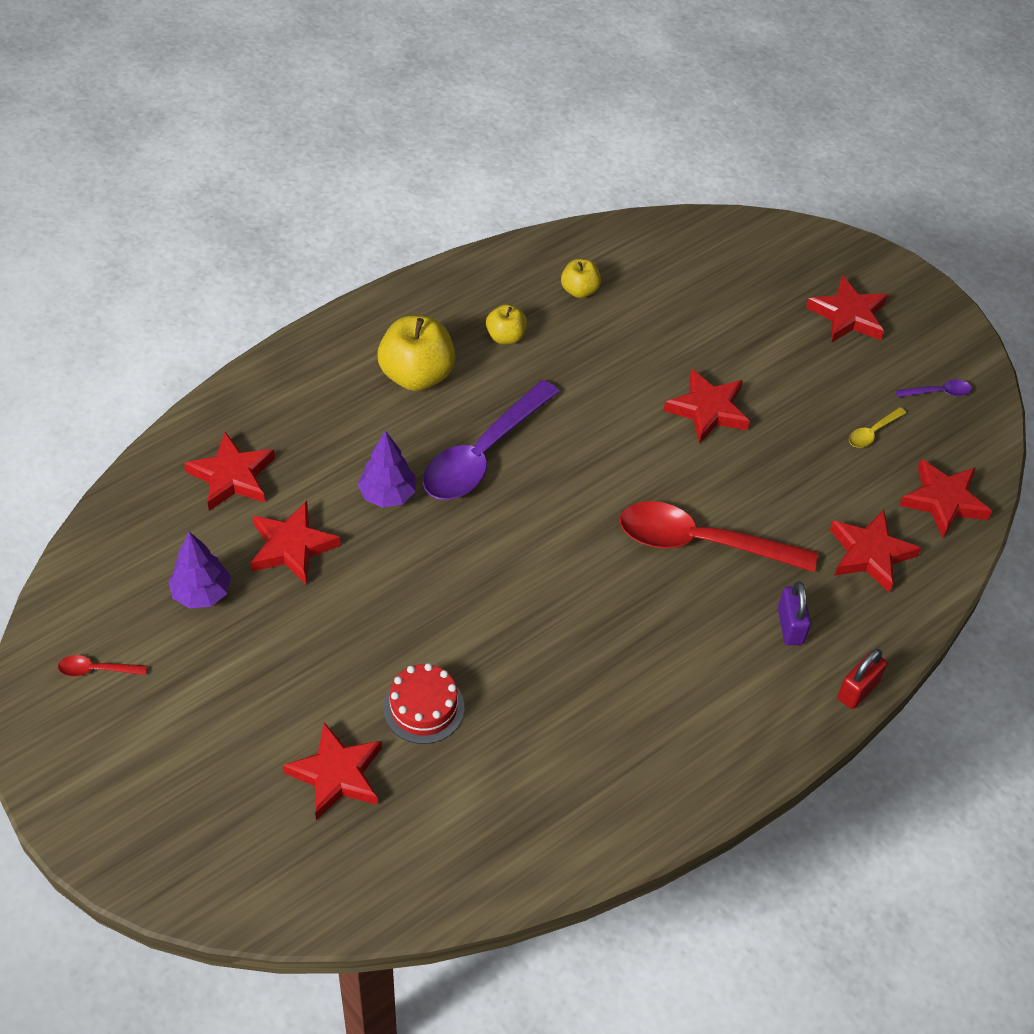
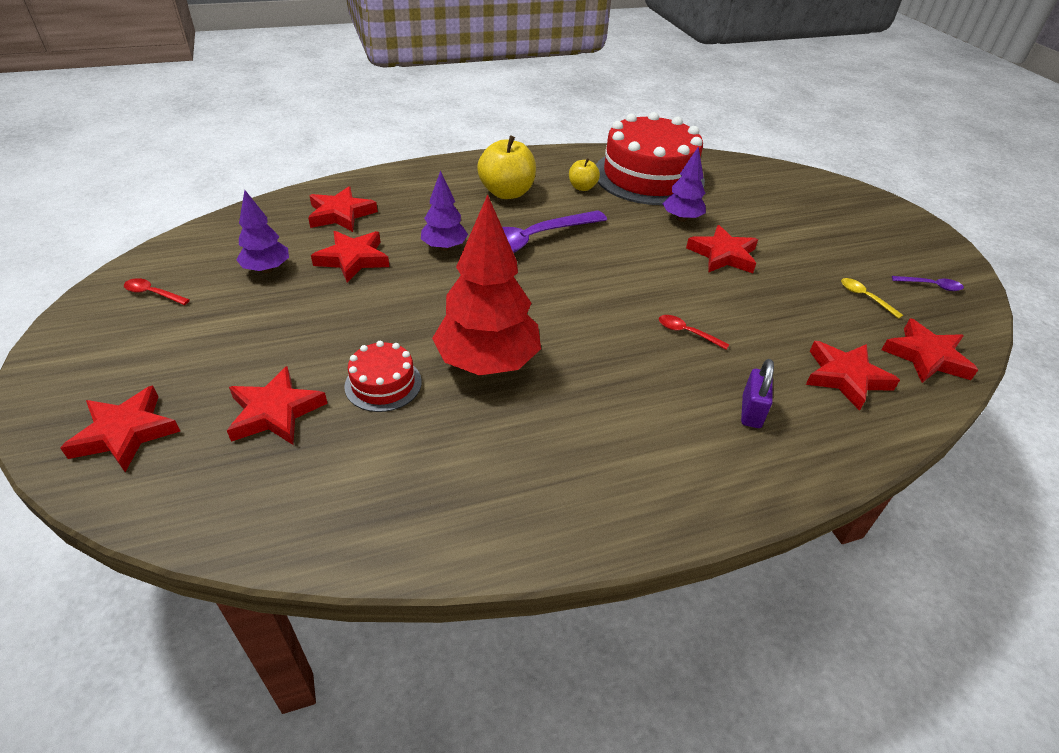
camera: 20 degrees right, 10 degrees down
(515, 647) = (488, 363): none -> red tree
(579, 290) = (648, 176): yellow apple -> red cake
(644, 360) = (681, 219): none -> purple tree
(702, 543) = (687, 333): red spoon -> red spoon, size x0.41
(848, 315) = (858, 227): red star -> red star (125, 433)
(857, 690) = (808, 482): red padlock -> none
(872, 432) = (865, 297): yellow spoon -> yellow spoon turned 75 degrees clockwise

